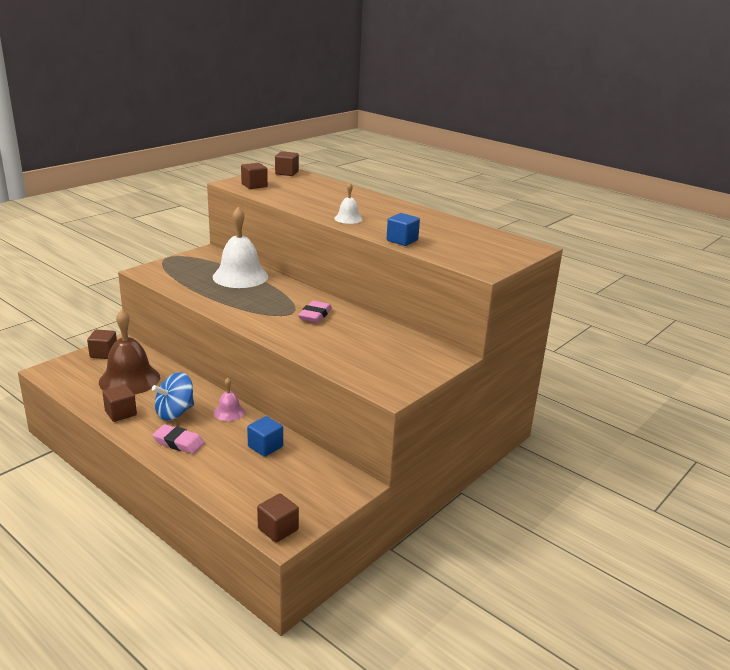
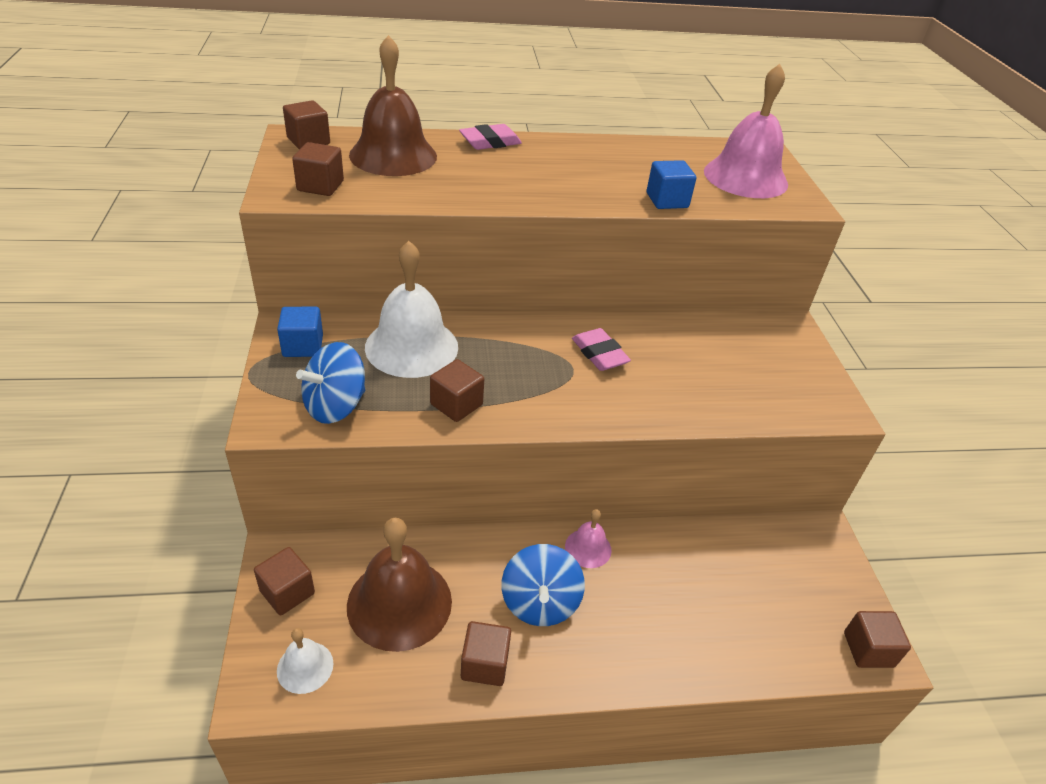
camera: 50 degrees left, 15 degrees up
(174, 278) = (335, 406): none -> blue spinning top
(178, 442) = (617, 640): pink eraser -> pink eraser (490, 142)
(216, 299) = (456, 404): none -> brown cube
(265, 447) = (694, 561): blue cube -> blue cube (303, 346)
(310, 187) = (393, 155): none -> brown bell
(348, 218) = (550, 192): white bell -> white bell (305, 667)
(480, 250) = (745, 177): none -> pink bell

